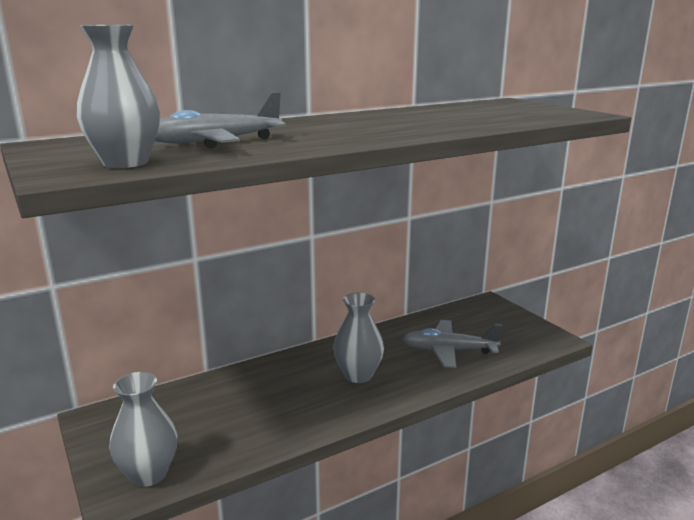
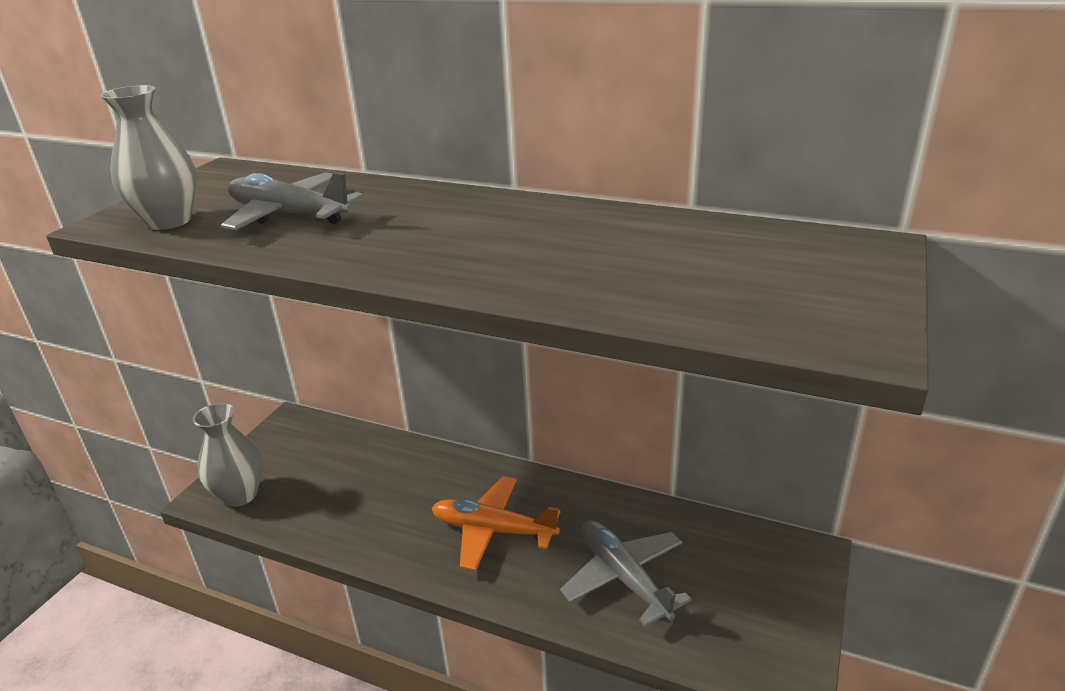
camera: 55 degrees right, 10 degrees up
(358, 375) = (493, 530): grey vase -> orange plane

